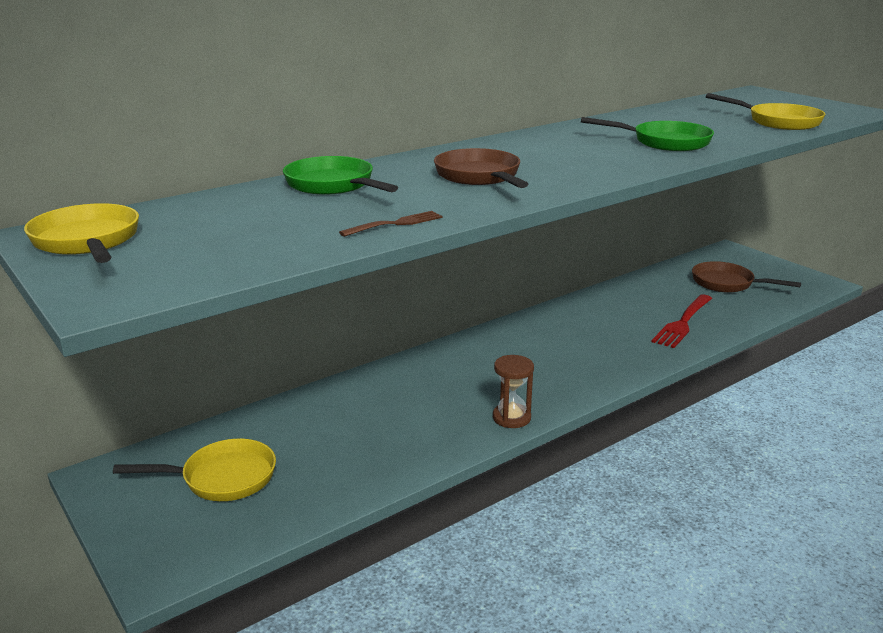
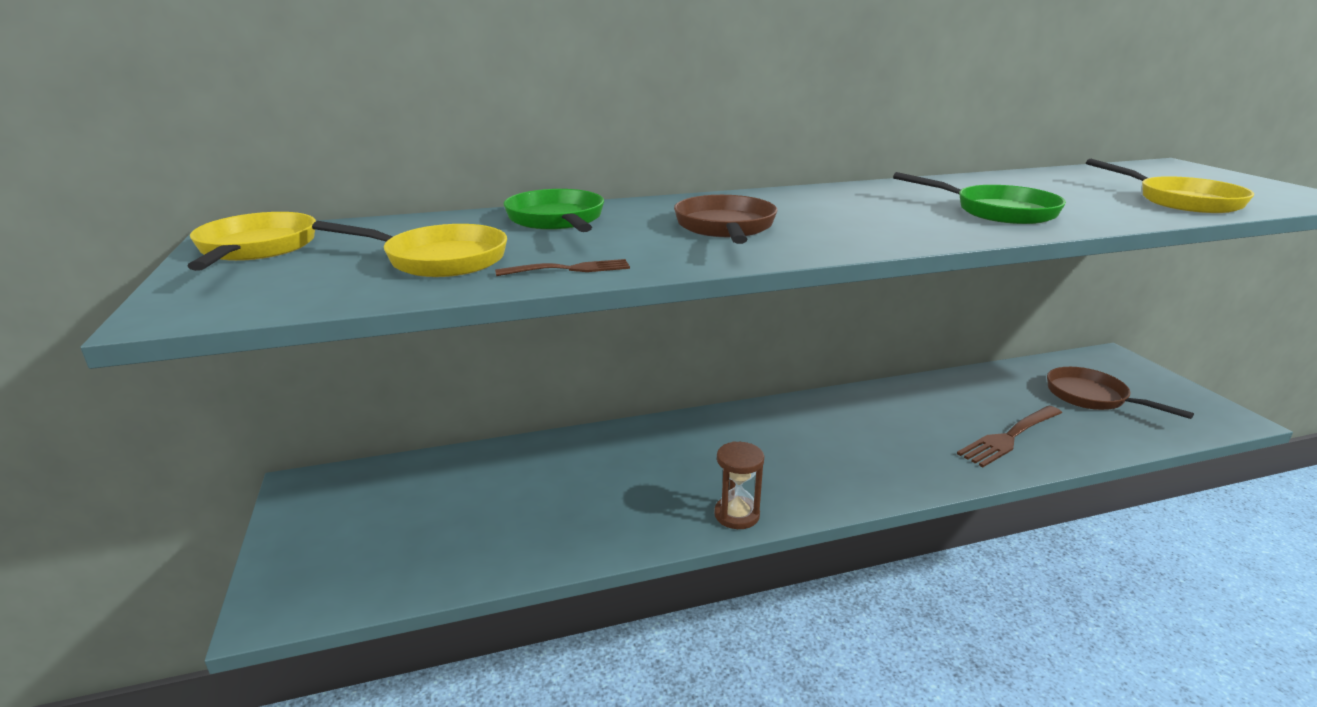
camera: 20 degrees right, 0 degrees up
(222, 478) = (403, 515): yellow pan -> yellow pan (438, 259)
(683, 322) = (1010, 436): red fork -> brown fork

